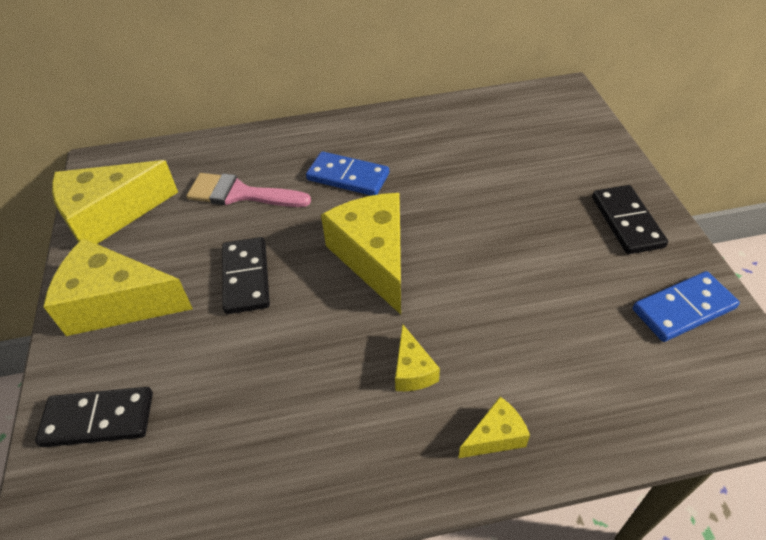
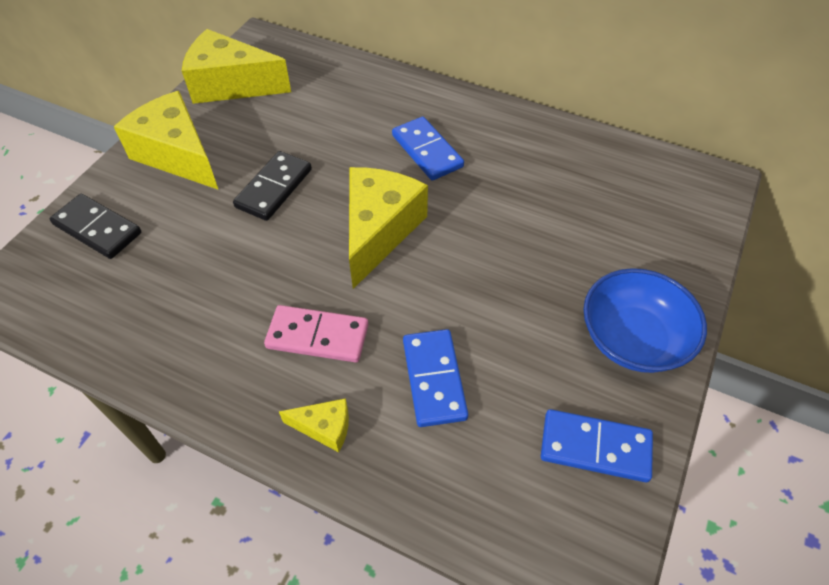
camera: 35 degrees right, 5 degrees up
(240, 194) = (332, 119): pink brush -> none
(412, 370) = (317, 336): yellow cheese -> pink domino
(534, 339) = (434, 379): none -> blue domino
(627, 222) = (633, 338): black domino -> blue bowl

